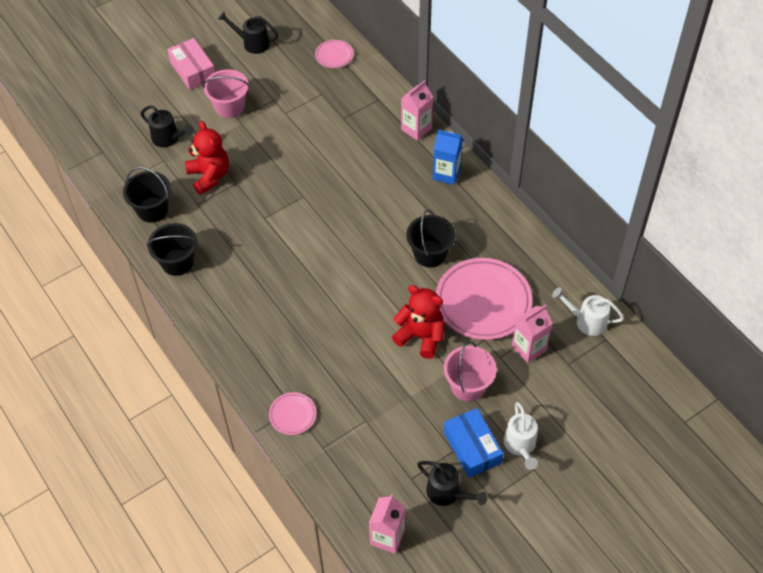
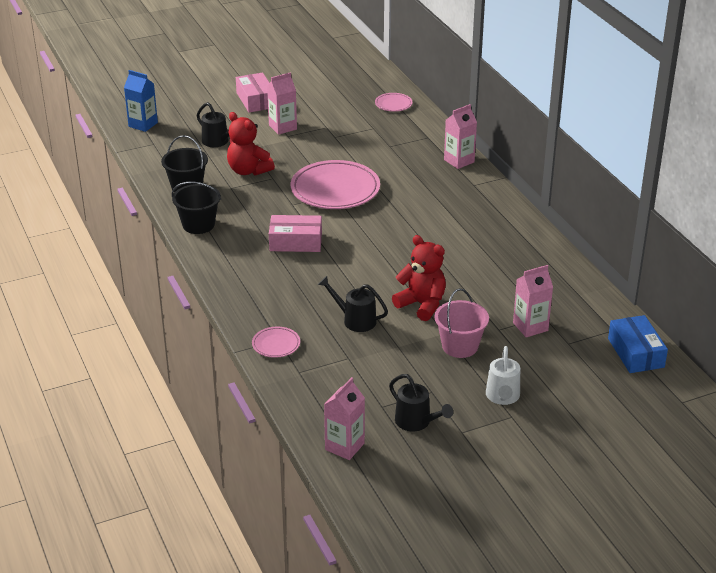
camera: 10 degrees right, 20 degrees down
(209, 176) = (248, 170): red teddy bear -> red teddy bear turned 150 degrees clockwise
(229, 107) = (282, 127): pink bucket -> pink carton
(252, 43) = (317, 88): black watering can -> black watering can (354, 320)
(280, 270) = (295, 242): none -> pink box
(430, 254) = (448, 248): black bucket -> none
(446, 174) = (480, 194): blue carton -> blue carton (143, 124)
(472, 447) = (451, 392): blue box -> blue box (636, 353)
(483, 301) = (492, 287): pink plate -> pink plate (335, 189)
(586, 321) = (595, 314): white watering can -> none

